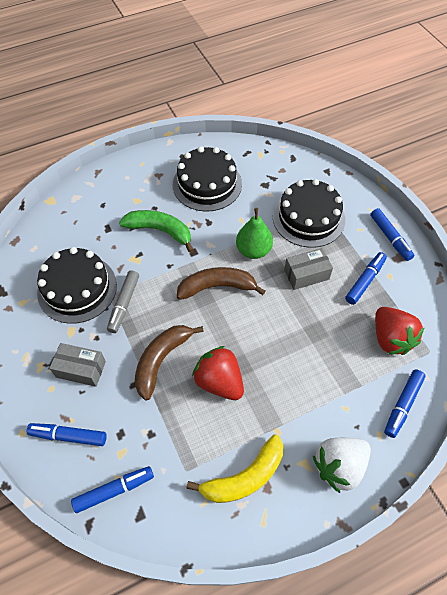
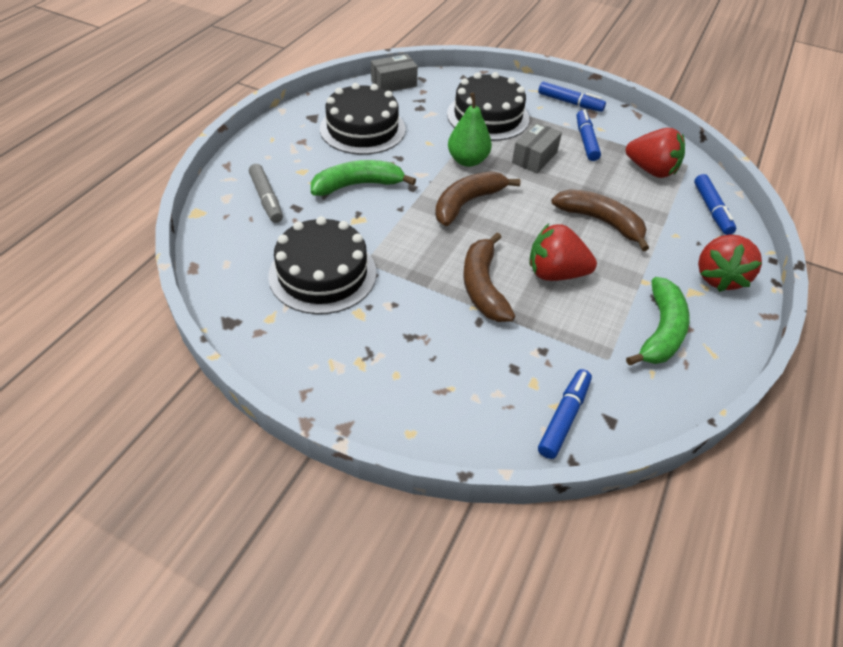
camera: 40 degrees left, 10 degrees down
(68, 436) = (465, 403): blue marker -> none
(81, 369) = (409, 339): grey box -> grey box (393, 83)
(124, 304) = (391, 261): grey marker -> grey marker (266, 199)
(244, 477) = (660, 331): yellow banana -> green banana
(298, 360) = (600, 222): none -> brown banana
(339, 466) = (718, 277): white strawberry -> red strawberry

